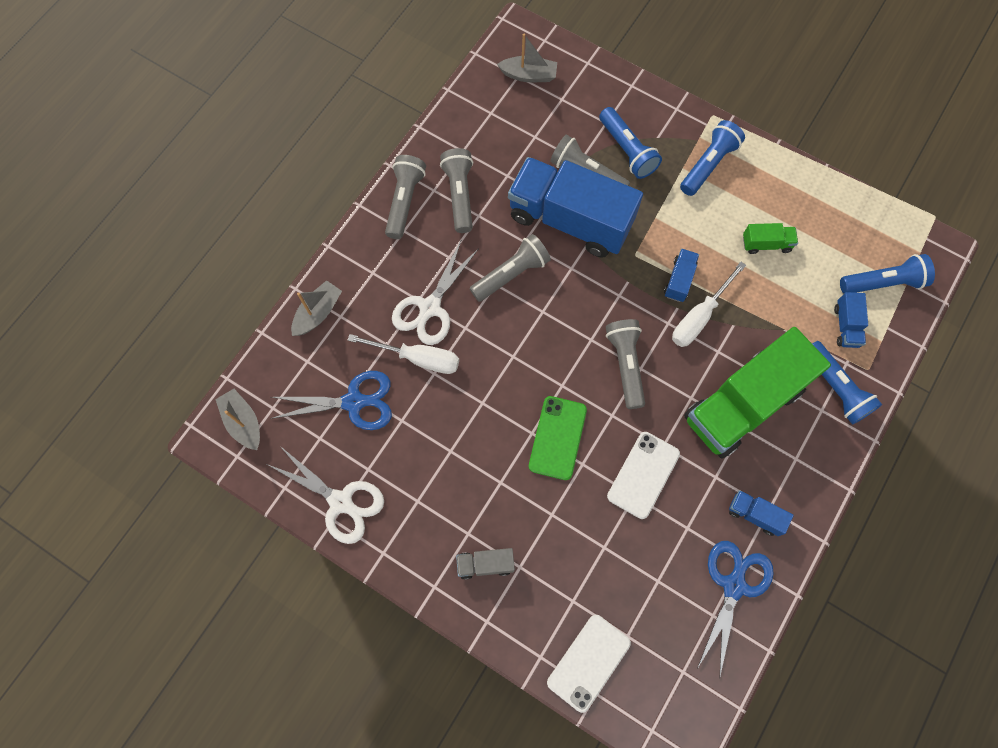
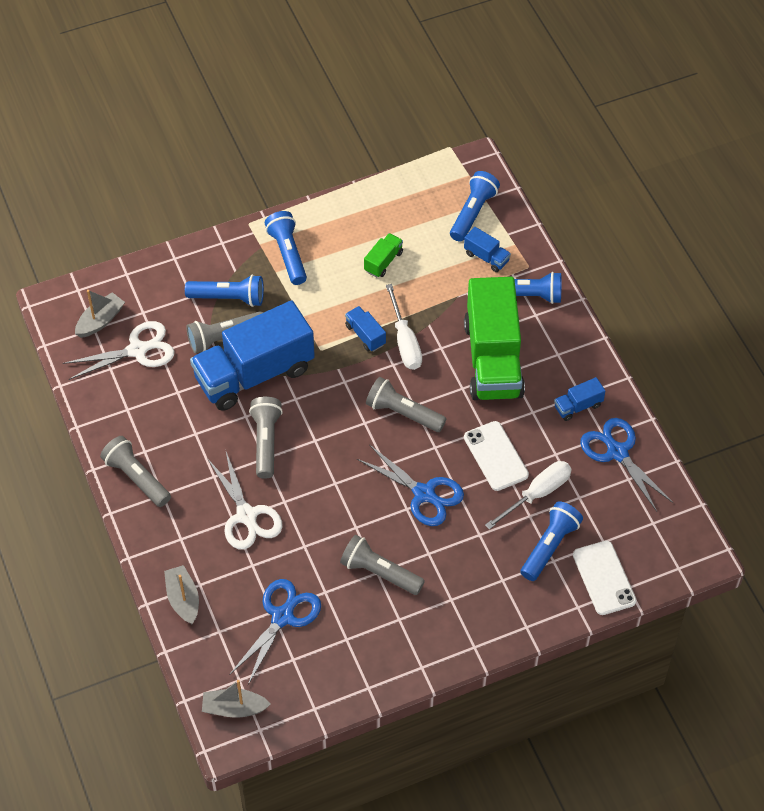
camera: 55 degrees left, 15 degrees down
(340, 502) = (358, 673): white scissors -> white scissors (137, 350)
(418, 358) = (282, 549): white screwdriver -> white screwdriver (537, 494)
(460, 195) = (166, 435): grey flashlight -> grey flashlight (380, 572)
(485, 564) = (483, 601): grey truck -> none
(557, 438) = (424, 494): green phone -> blue scissors
(585, 588) = (549, 546): none -> blue flashlight

